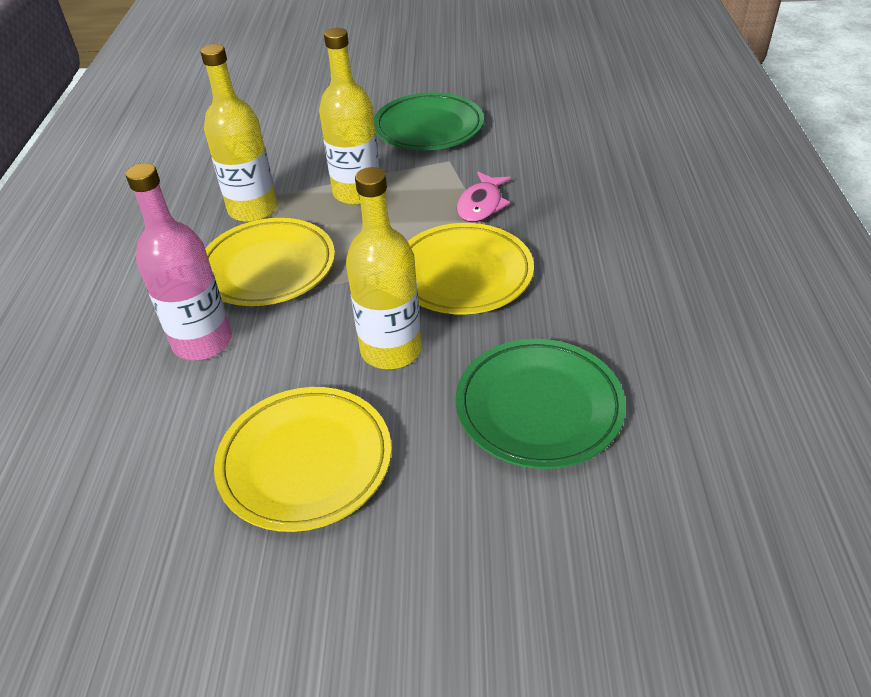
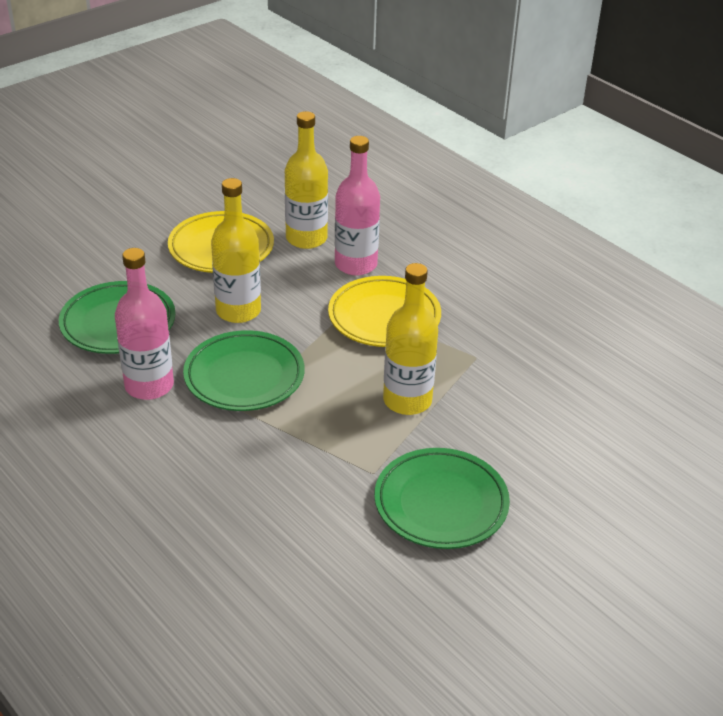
camera: 135 degrees right, 5 degrees down
(253, 209) = (463, 348): yellow bottle -> yellow bottle (306, 238)
(463, 274) = (244, 376): yellow plate -> green plate
(481, 205) = (293, 440): pink fish -> none
(563, 309) = (149, 386): none -> pink bottle

